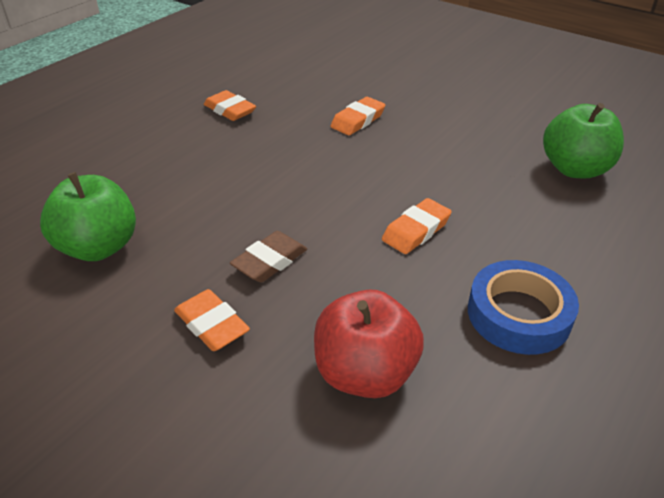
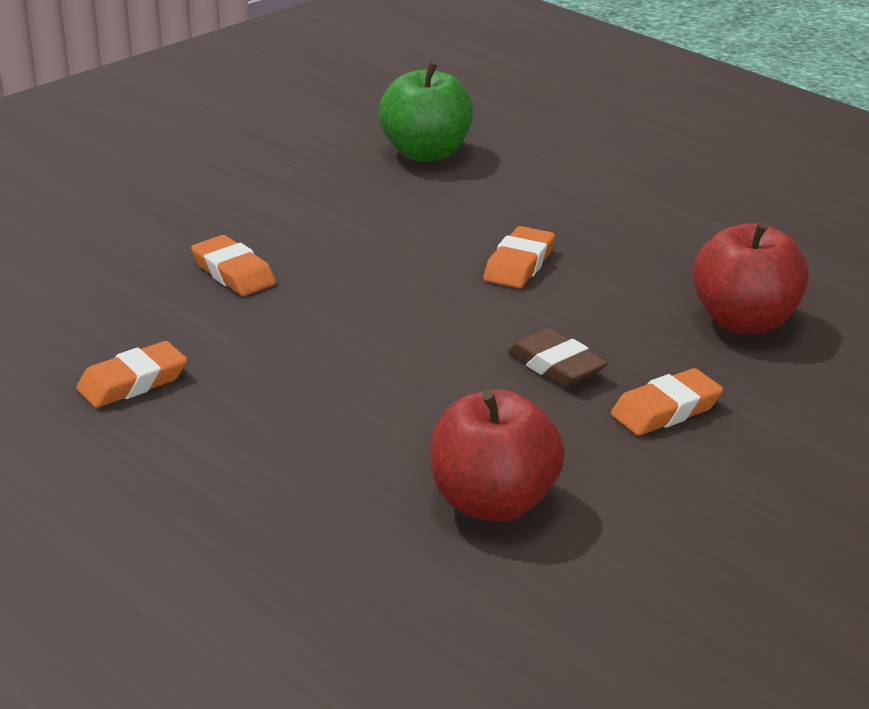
camera: 80 degrees left, 10 degrees down
(99, 247) = (493, 503): green apple -> red apple
(416, 230) = (519, 264): orange eraser -> orange eraser turned 60 degrees clockwise
(518, 314) = (670, 231): blue tape -> none

